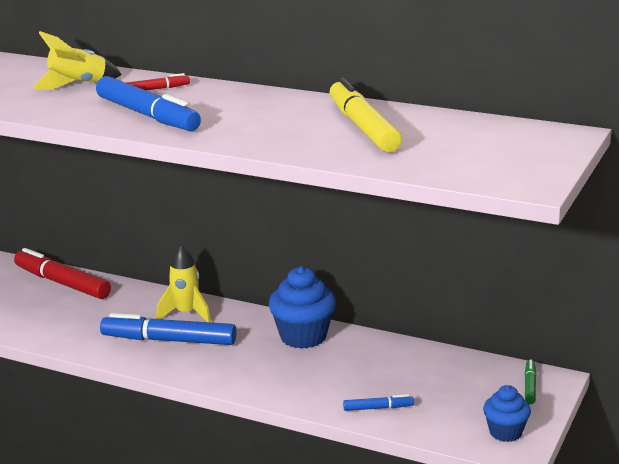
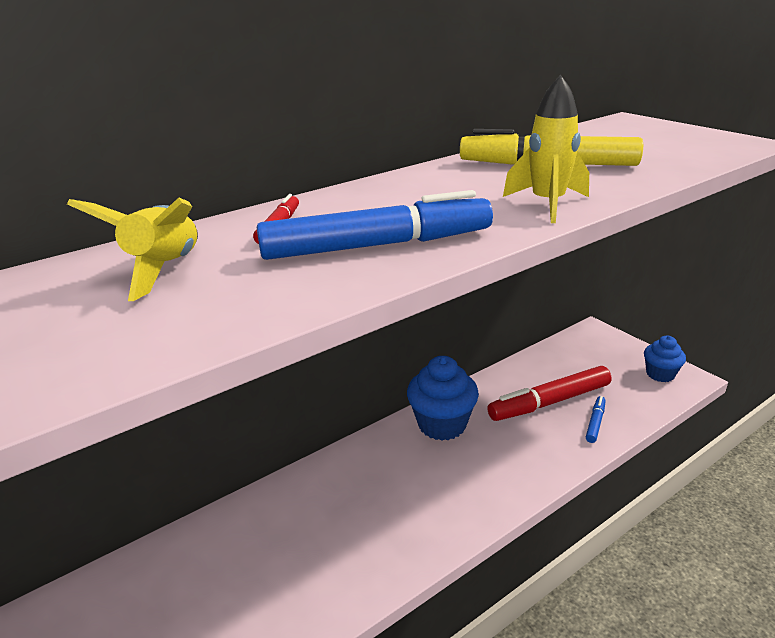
camera: 60 degrees left, 5 degrees up
(62, 283) = (132, 585): red marker -> red marker (550, 402)
(169, 340) = (372, 523): blue marker -> none
(186, 314) = (326, 490): yellow rocket -> yellow rocket (547, 204)
(530, 386) = (598, 343): green marker -> none

